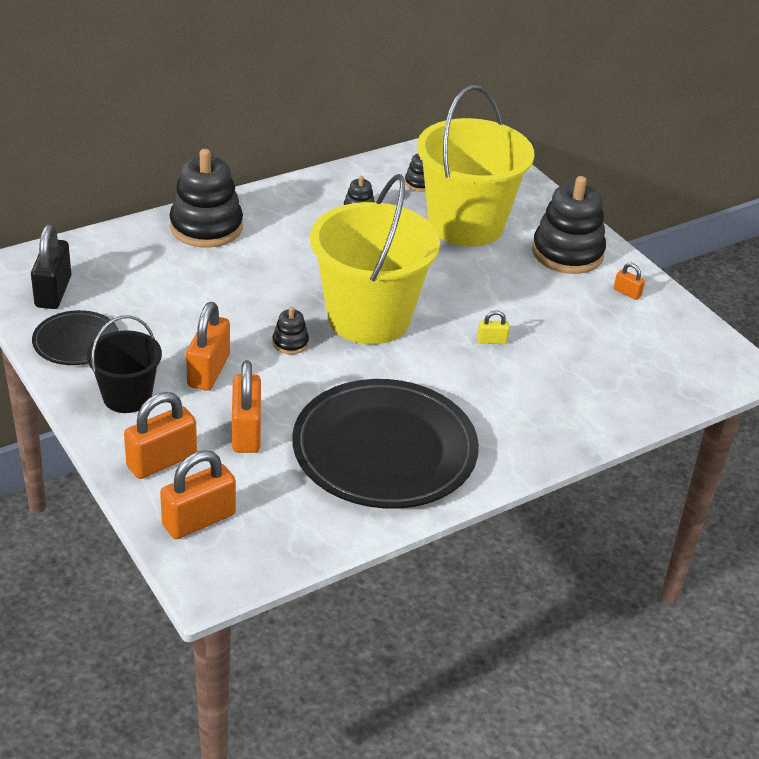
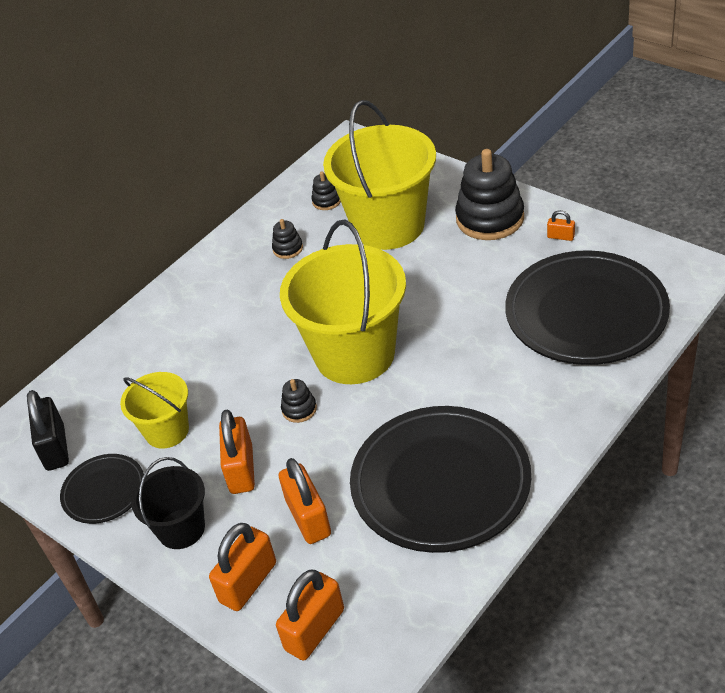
camera: 10 degrees left, 5 degrees up
(160, 315) = (167, 431): none -> yellow bucket
(206, 227) = (161, 322): black stacking toy -> none
(492, 340) = (473, 332): yellow padlock -> none
(610, 365) = (586, 313): none -> black plate

